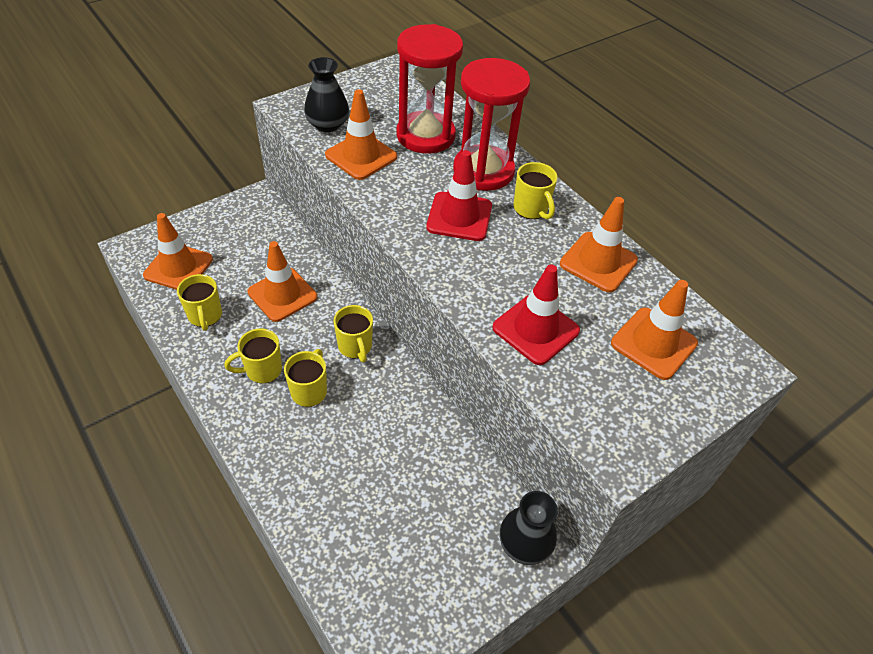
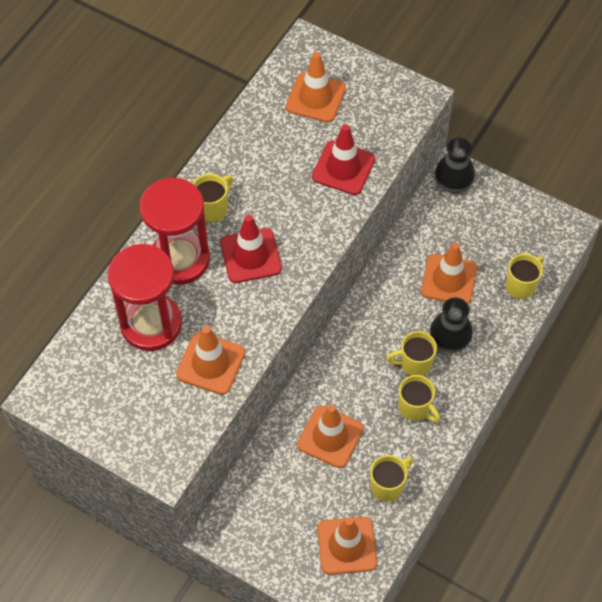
camera: 110 degrees left, 10 degrees up
(327, 124) = (177, 415): black vase -> black vase (449, 339)
(355, 347) = (354, 351): yellow mug -> yellow mug (521, 285)
(598, 262) = (251, 147): orange traffic cone -> orange traffic cone (449, 280)

